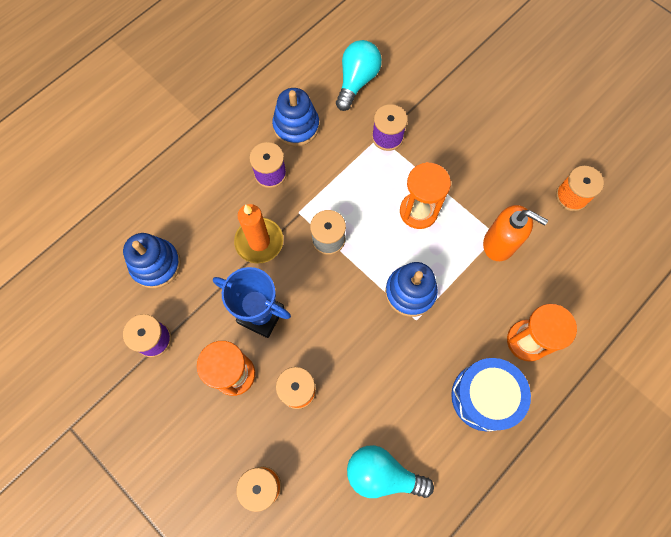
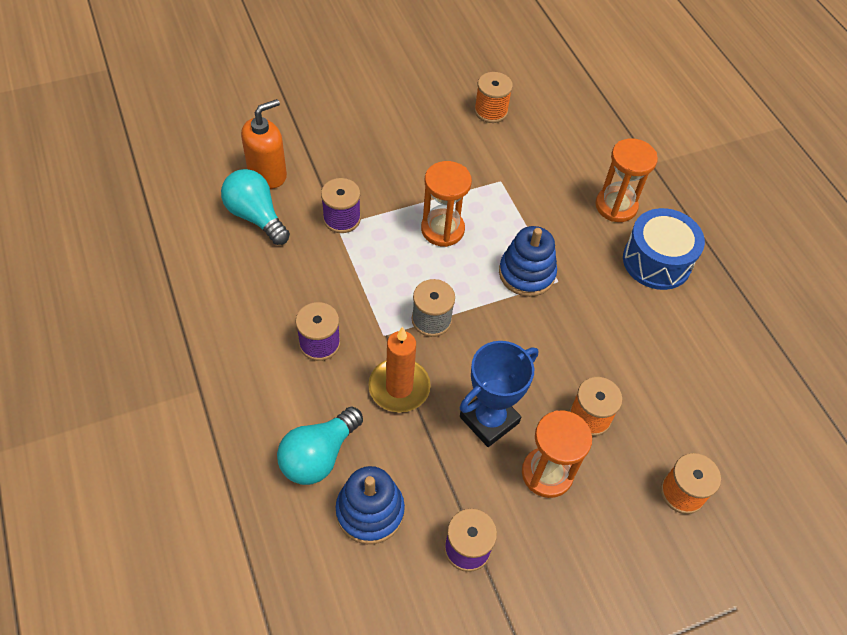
camera: 70 degrees left, 15 degrees down
(296, 126) = (274, 294): blue stacking toy -> none
(382, 474) = (703, 375): turquoise light bulb -> turquoise light bulb (319, 455)
(499, 244) = (511, 182): orange soap dispenser -> orange soap dispenser (267, 174)

